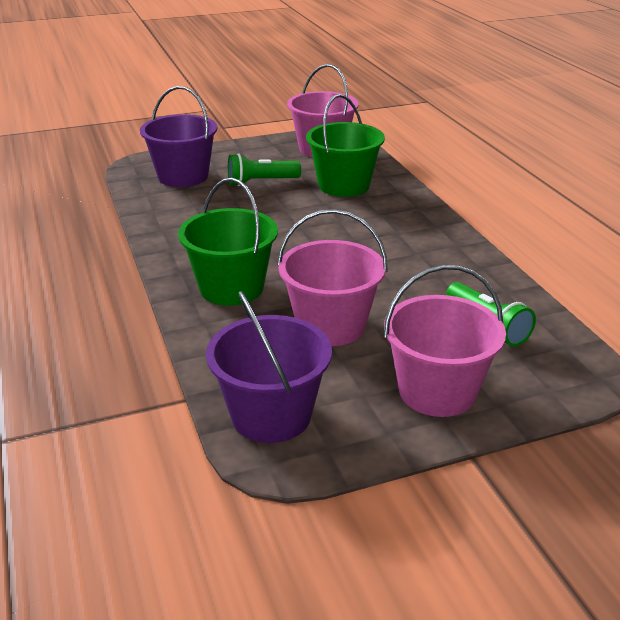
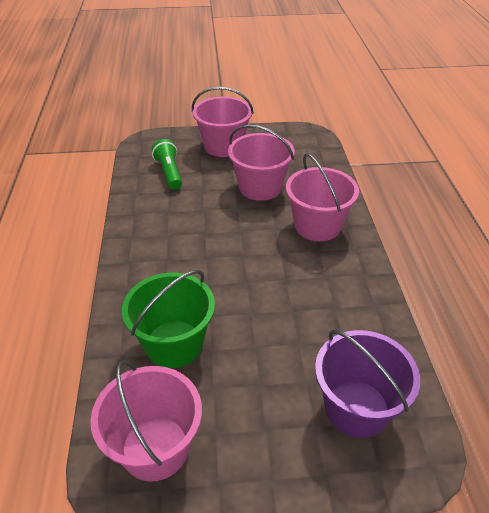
camera: 165 degrees left, 10 degrees up
(231, 288) = (317, 226): green bucket -> pink bucket
(261, 182) = (263, 372): green flashlight -> none
(271, 415) = (308, 148): purple bucket -> none

